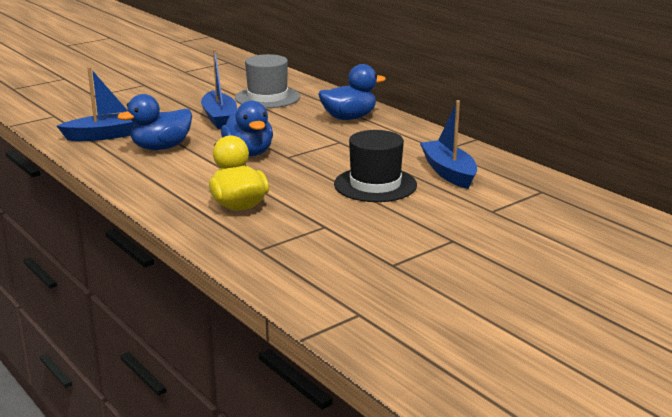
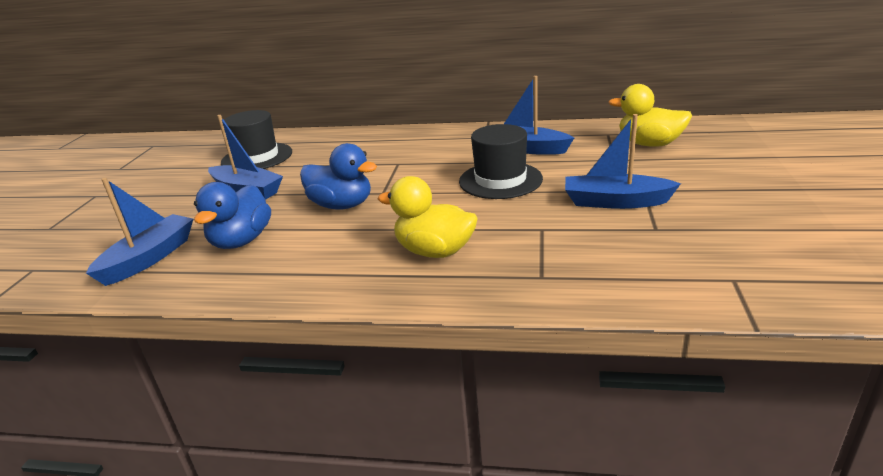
camera: 40 degrees left, 5 degrees up
(267, 97) = (257, 157): grey hat -> black hat
(349, 118) = (365, 144): blue duck -> none
(412, 236) = (615, 202): none -> blue boat
(552, 214) = (649, 144): none -> yellow duck

